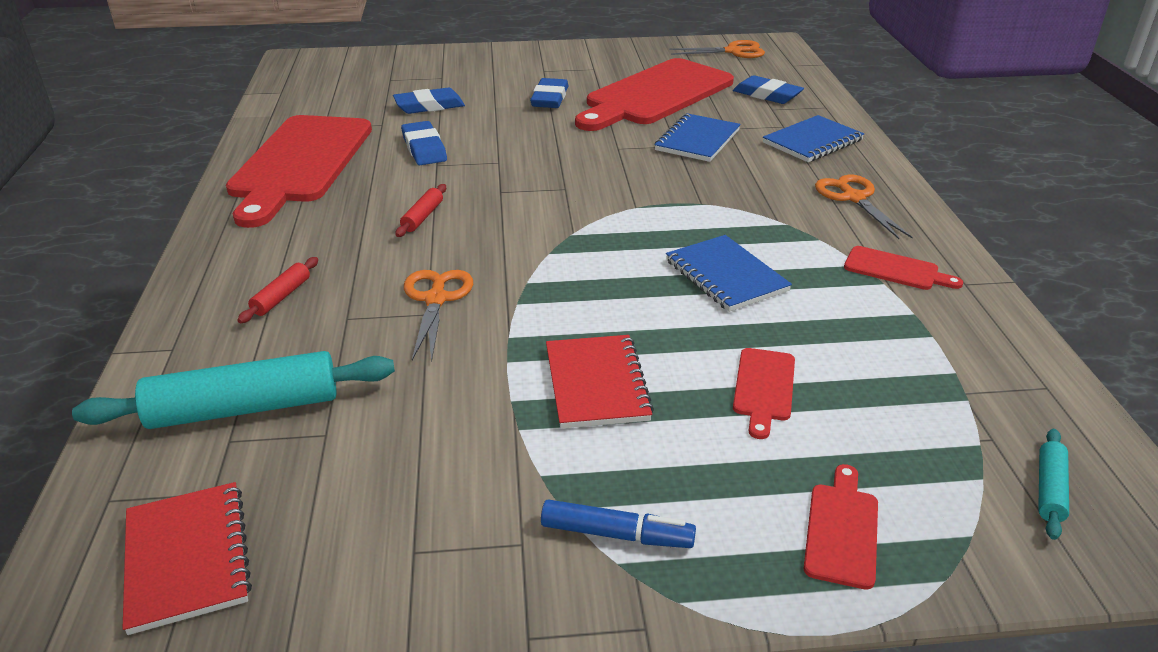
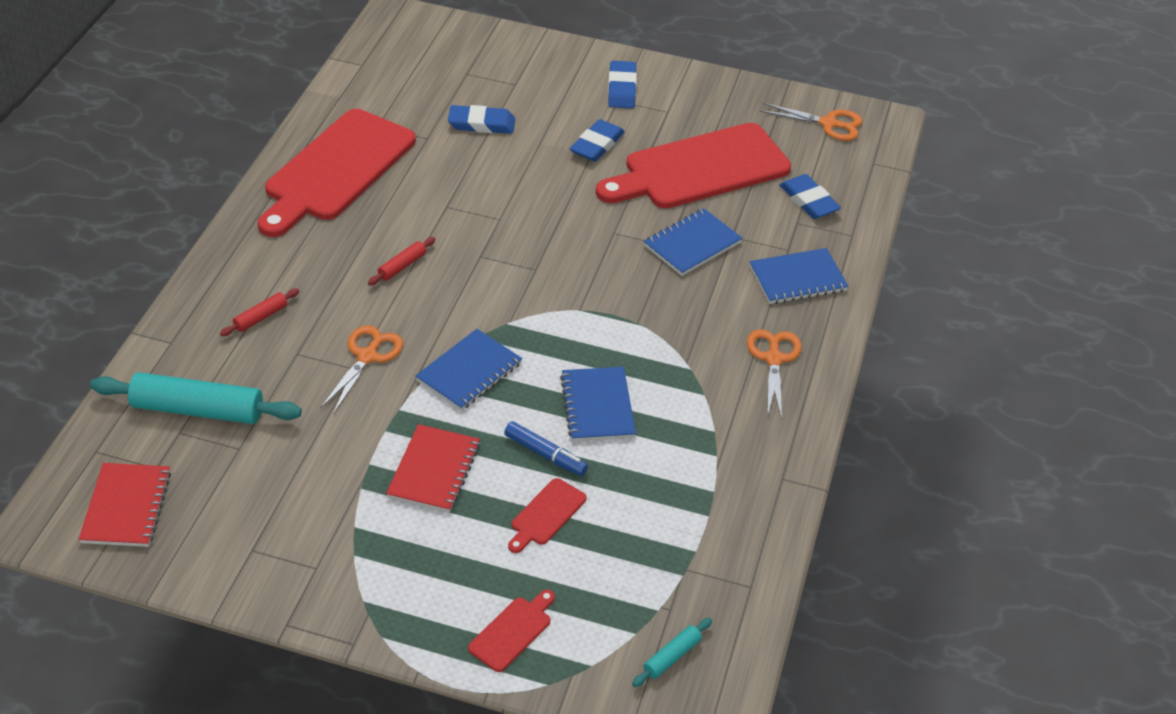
camera: 20 degrees right, 10 degrees up
(424, 148) = (446, 181): blue eraser -> blue eraser (622, 88)
(564, 283) = (469, 372): none -> blue notebook
(617, 534) = (374, 583): blue marker -> blue marker (545, 454)
(896, 270) = (738, 446): red cutting board -> none

